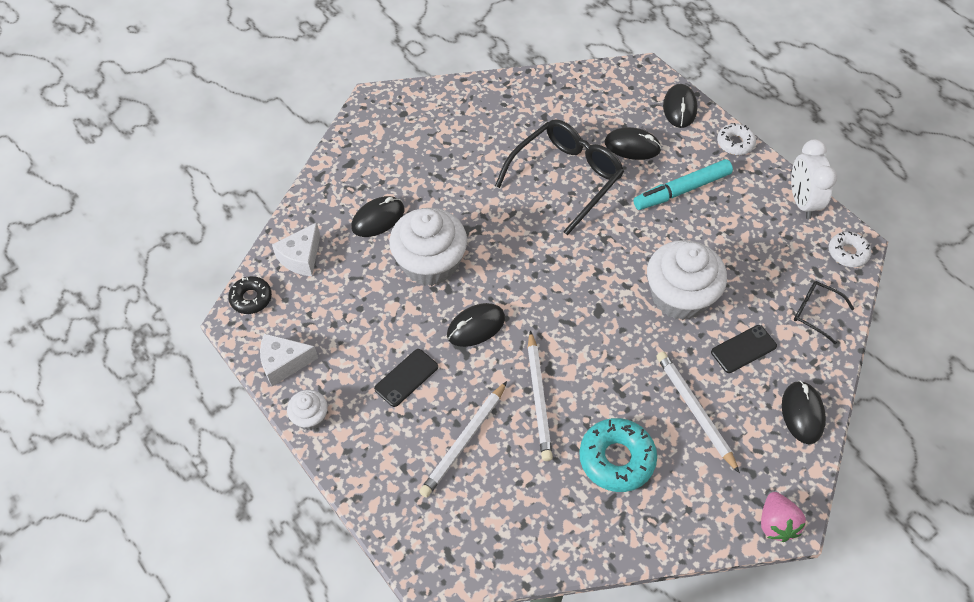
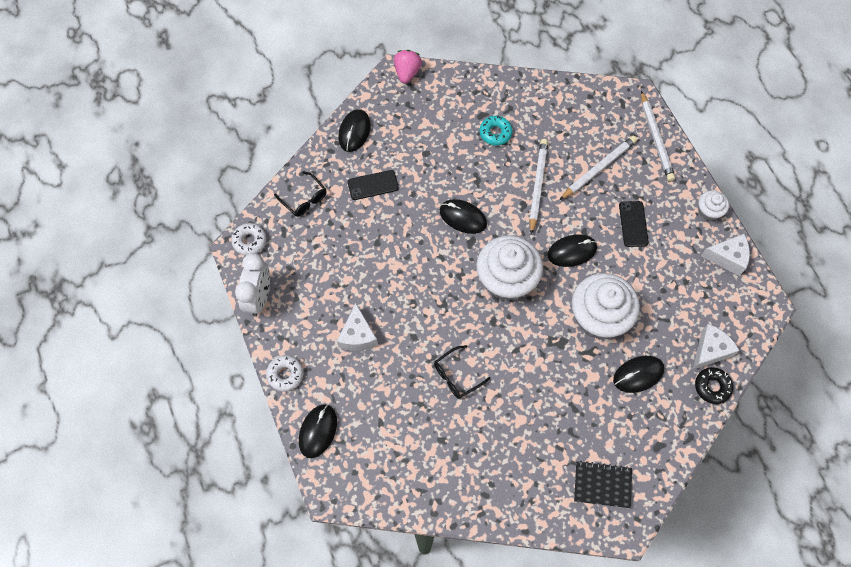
camera: 165 degrees left, 10 degrees up
(251, 298) = (754, 321): black donut -> black donut (712, 387)
(400, 124) = (602, 485): none -> black notebook
(406, 377) = (633, 224): black phone -> black phone turned 60 degrees counterclockwise
(566, 177) = (456, 376): black glasses -> black glasses, size x0.49
(616, 459) = (495, 133): turquoise donut -> turquoise donut, size x0.61
(632, 146) = (382, 396): black mouse -> black mouse (463, 217)
(679, 297) = (403, 237): white cupcake -> white cupcake (506, 279)
(681, 190) = (357, 335): turquoise marker -> white cheese
(694, 410) = (428, 151): white pencil -> white pencil (656, 138)

